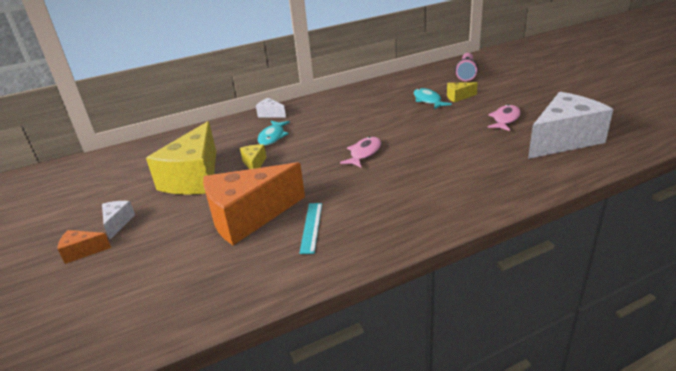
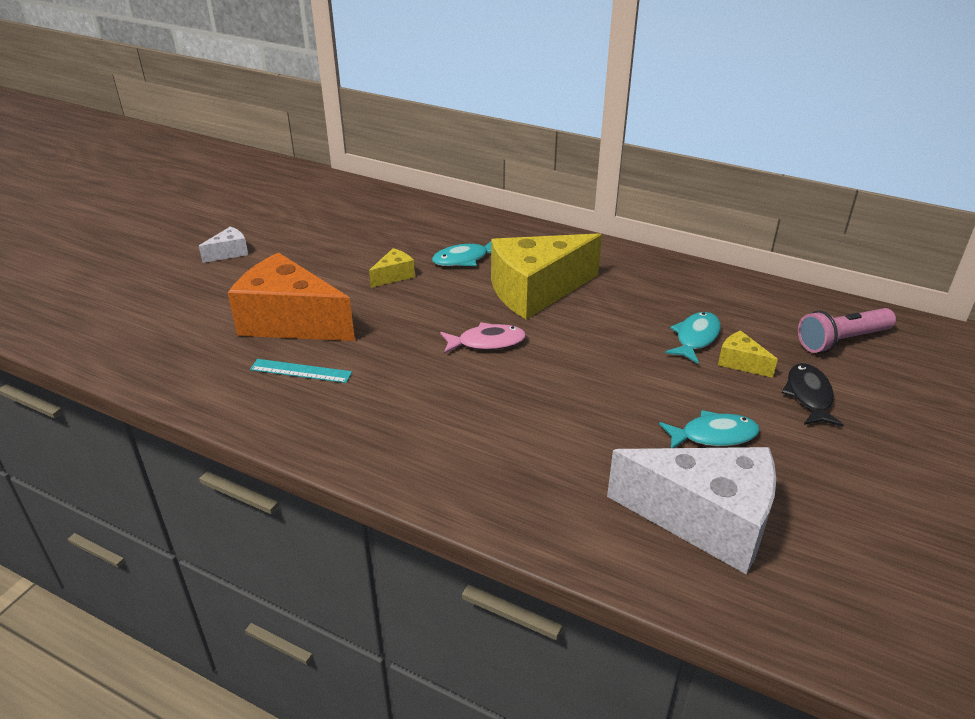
camera: 50 degrees right, 5 degrees up
(82, 252) = (177, 259): orange cheese -> none
(194, 178) = (336, 253): yellow cheese -> yellow cheese (536, 291)
(270, 114) = (517, 232): white cheese -> none
(311, 227) = (301, 371): turquoise ruler -> turquoise ruler turned 45 degrees clockwise
(497, 92) = (809, 396): none -> black fish
(505, 119) = (713, 435): pink fish -> turquoise fish

